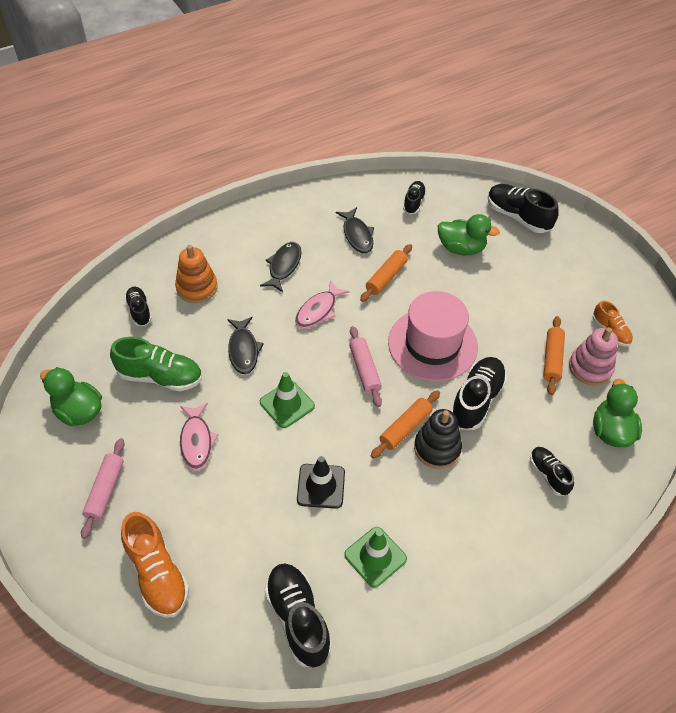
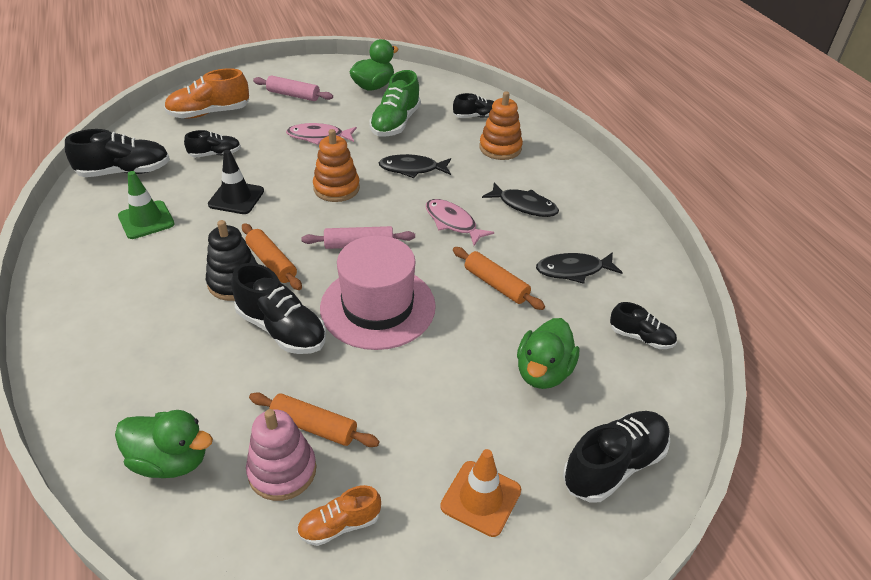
camera: 100 degrees right, 10 degrees down
(287, 404) = (336, 188): green traffic cone -> orange stacking toy
(548, 474) = (149, 371): black shoe -> black shoe (215, 154)
(564, 271) = (481, 498): none -> orange traffic cone

